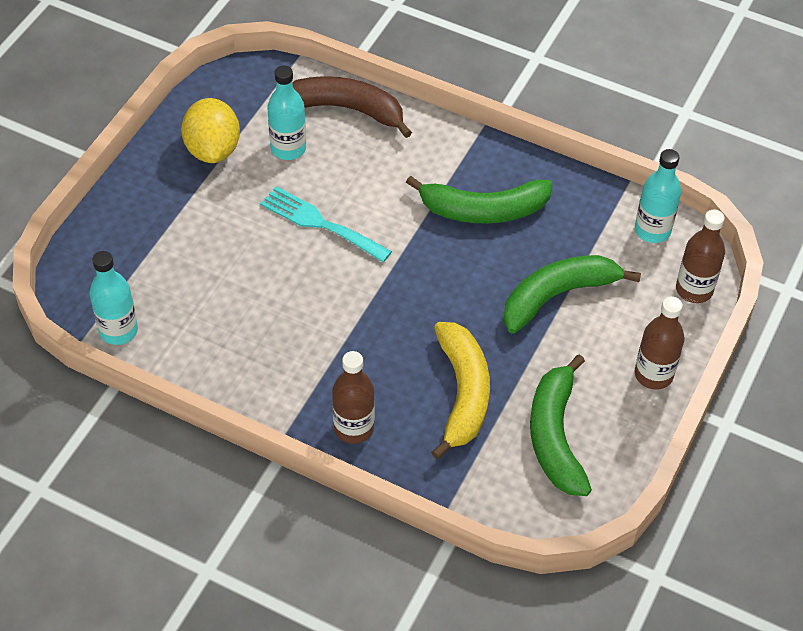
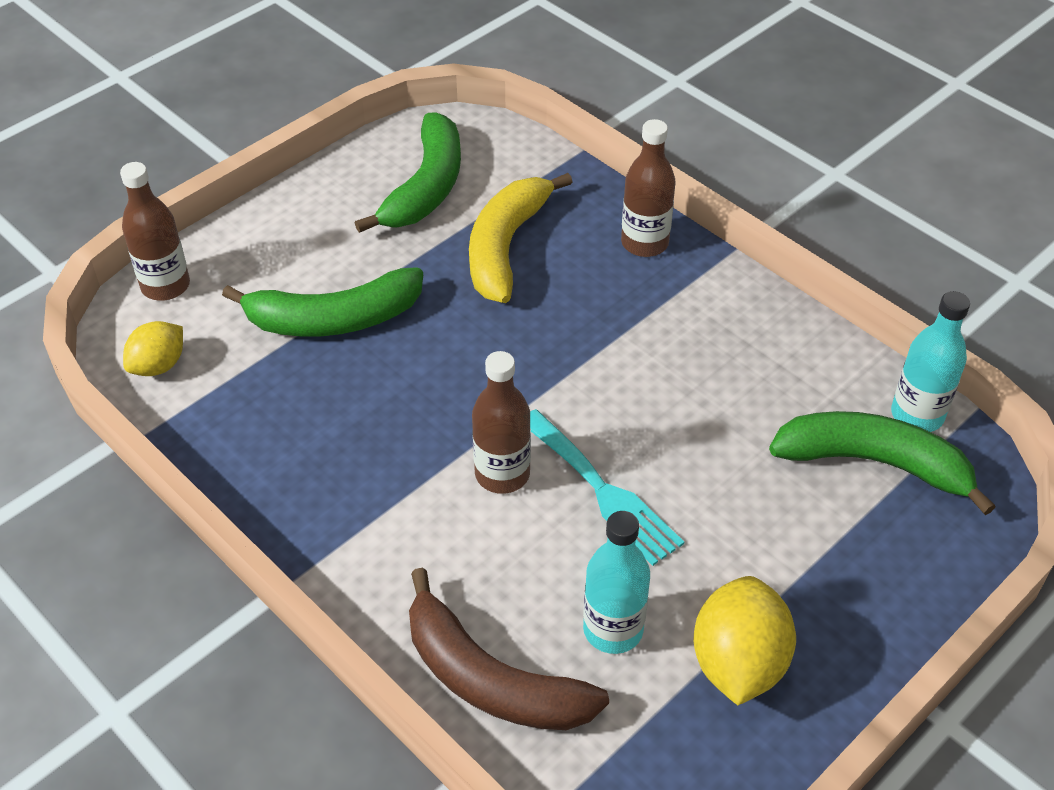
camera: 160 degrees left, 5 degrees down
(483, 210) = (363, 450): green banana -> green banana (874, 463)
(652, 230) = (159, 365): turquoise bottle -> yellow lemon
(653, 374) = (281, 215): brown bottle -> brown bottle (502, 474)

